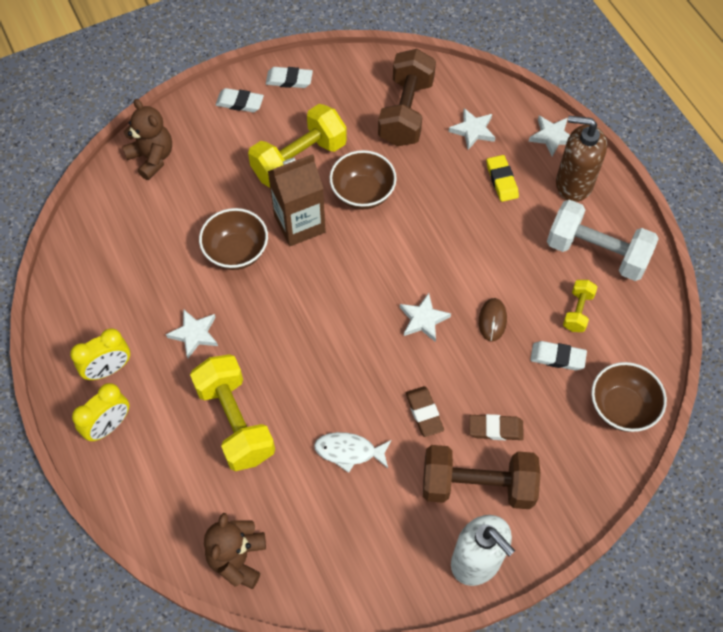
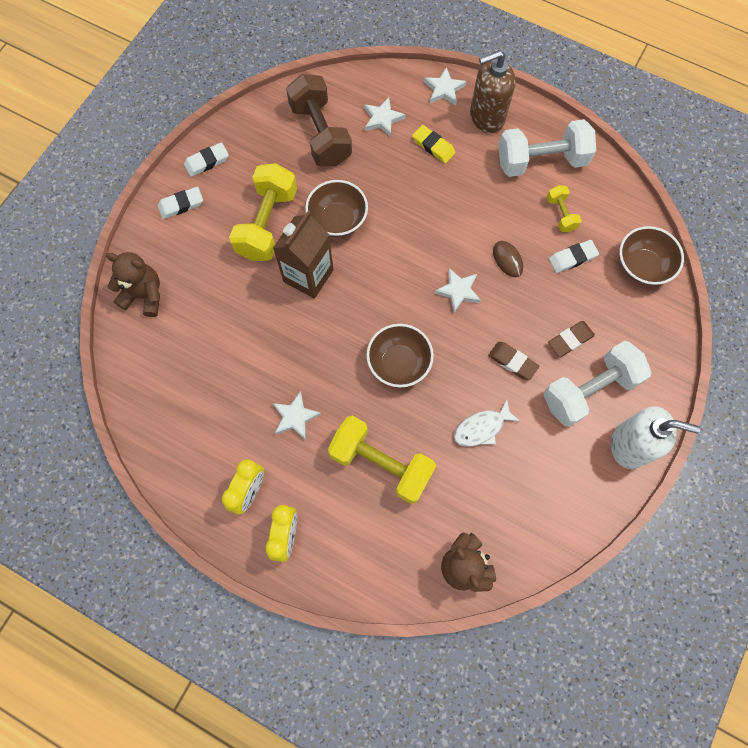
camera: 35 degrees left, 10 degrees up
(236, 252) = (276, 329): brown bowl -> brown bowl (399, 363)
(477, 485) = (589, 390): brown dumbbell -> white dumbbell

